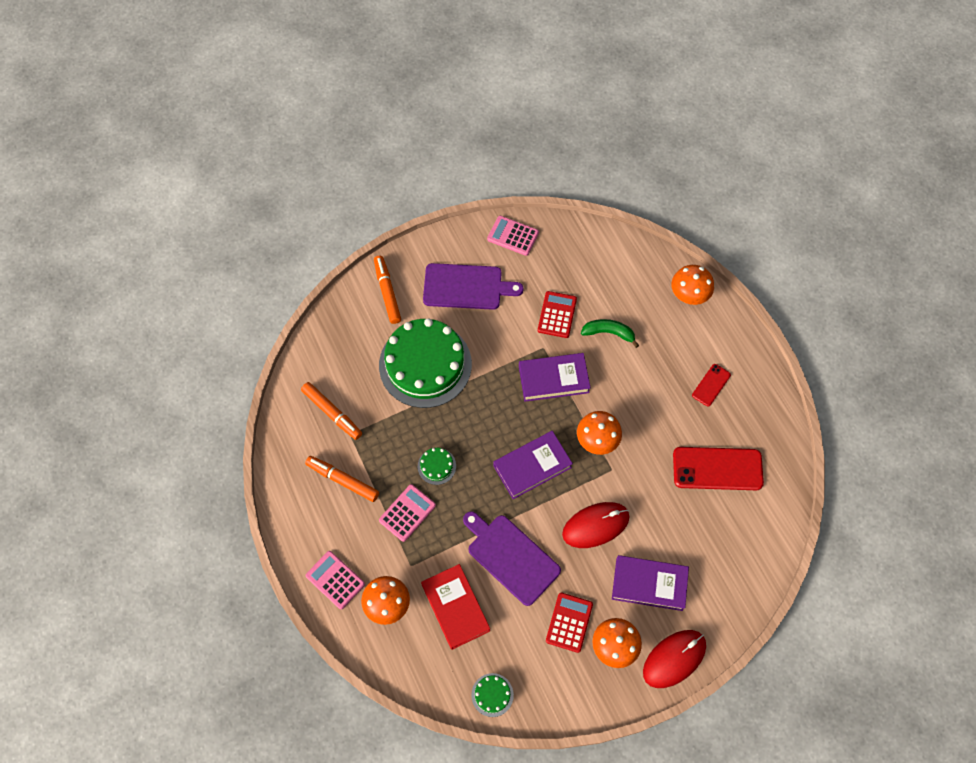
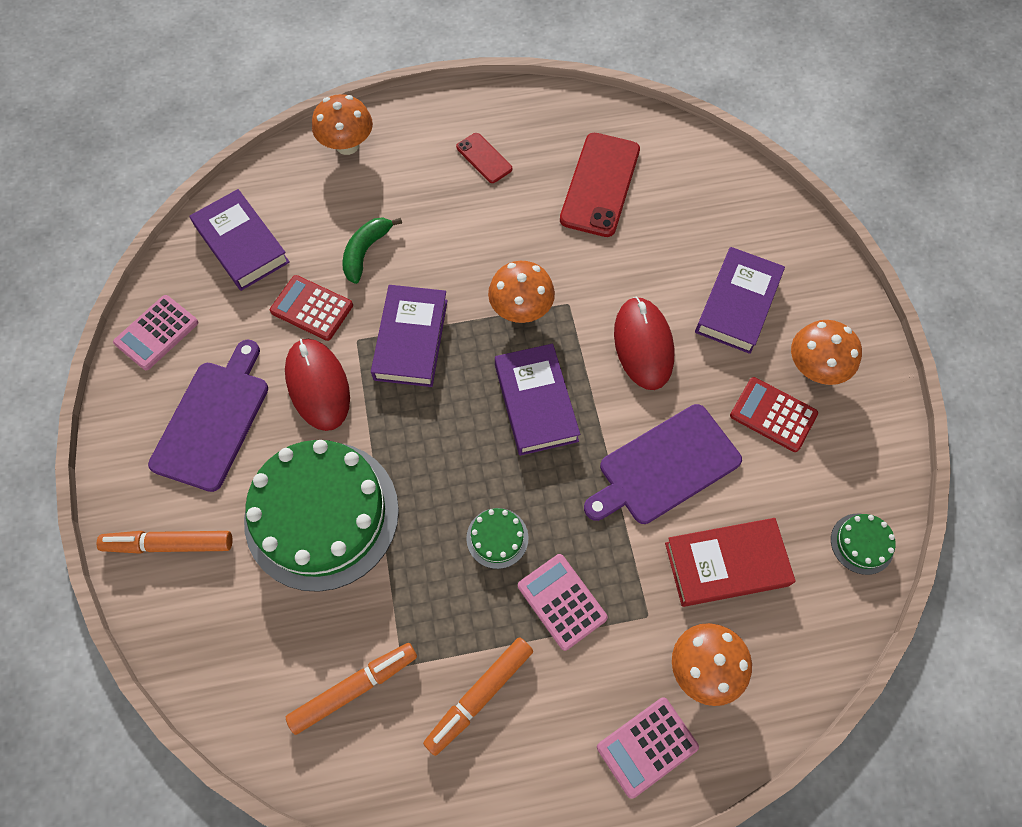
camera: 75 degrees left, 0 degrees up
(589, 259) = (242, 244): none -> purple book
(674, 659) = (840, 303): red mouse -> red mouse (318, 385)

